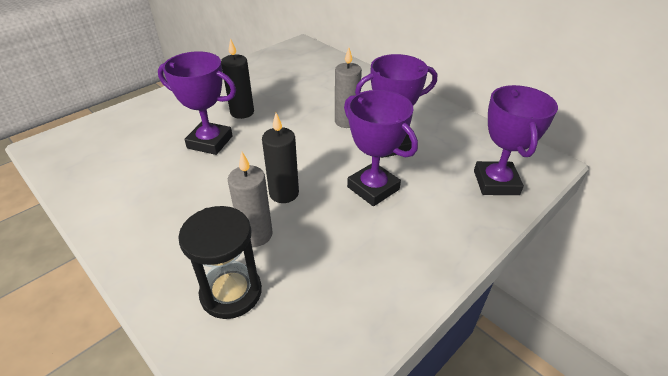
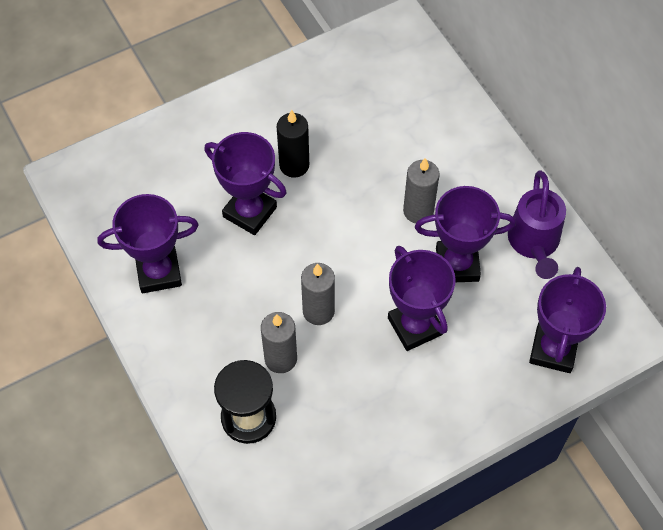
camera: 15 degrees right, 20 degrees up
(128, 192) = (159, 272): none -> purple trophy
(284, 193) = (318, 311): black candle -> grey candle
(442, 125) = (534, 243): none -> purple watering can

